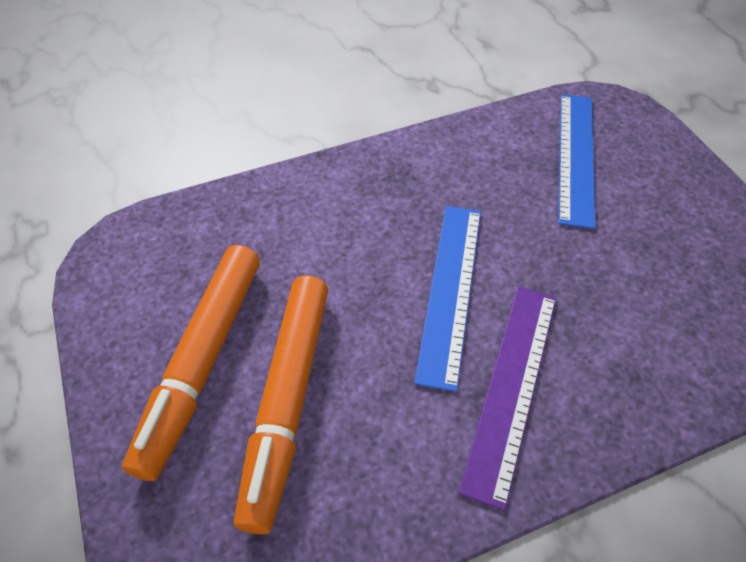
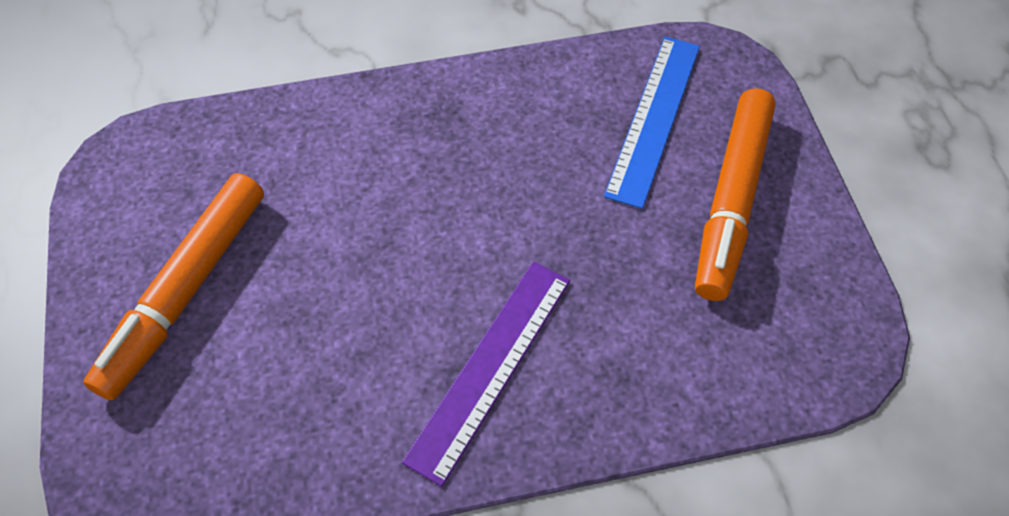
camera: 10 degrees right, 5 degrees up
(288, 401) = (260, 344): orange marker -> orange marker (732, 201)
(450, 290) = (460, 254): blue ruler -> none

